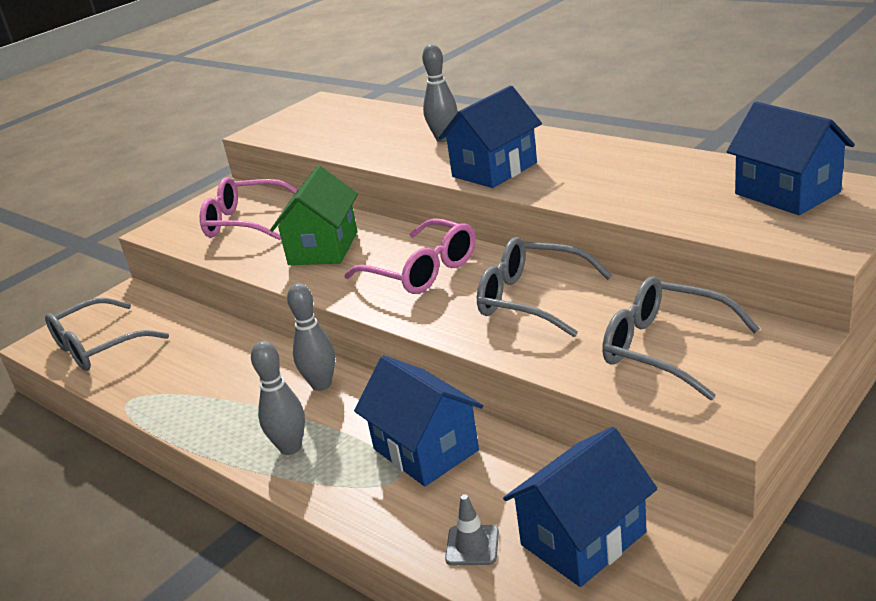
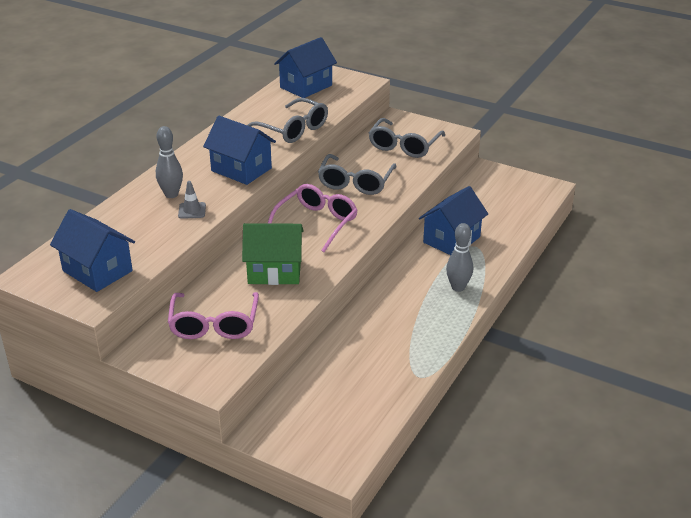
camera: 105 degrees left, 5 degrees up
(98, 347) = (348, 421): grey glasses -> grey glasses (293, 129)
(321, 384) = (395, 286): grey bowling pin -> none
(472, 545) = (515, 220): grey traffic cone -> grey traffic cone (192, 210)
(583, 538) = (502, 193): blue house -> blue house (97, 271)

